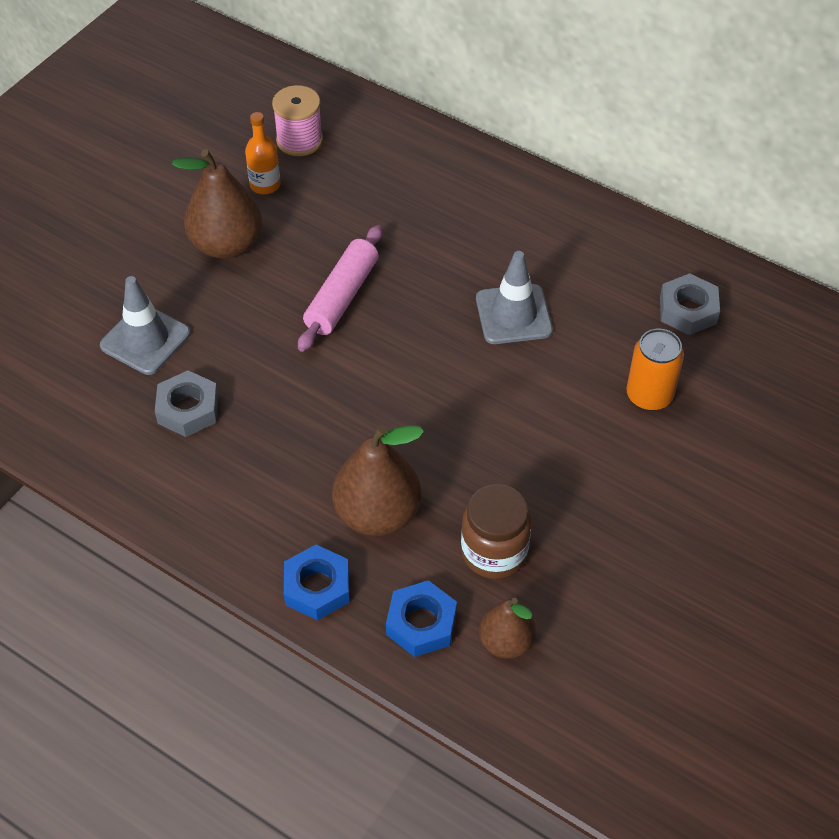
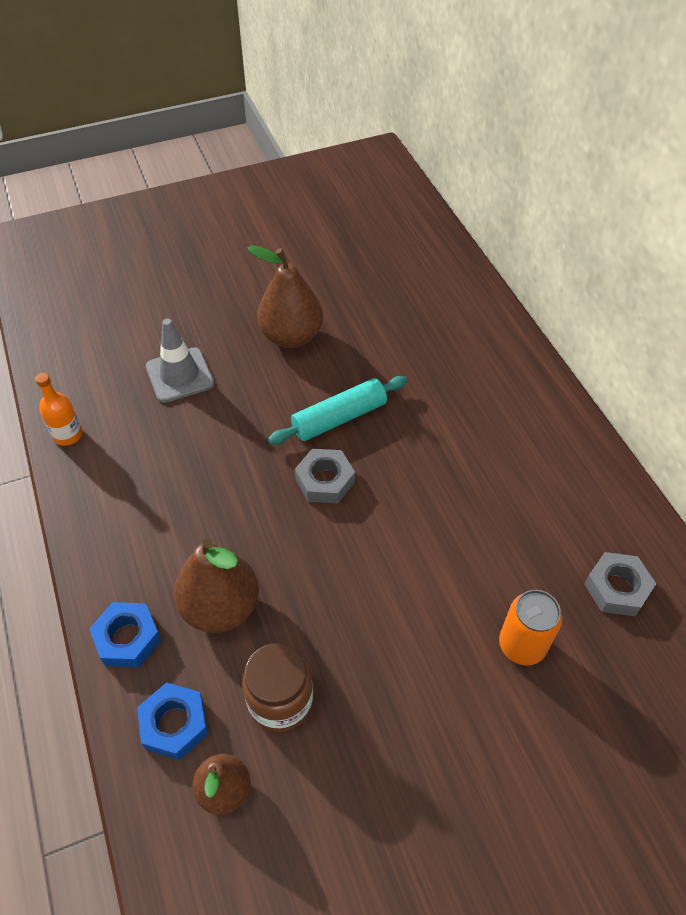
camera: 35 degrees right, 0 degrees up
(188, 409) = (162, 442): grey nut -> grey nut (325, 480)
(265, 185) = (354, 307): orange bottle -> orange bottle (68, 435)
(299, 140) = (406, 287): pink spool -> none
(341, 296) = (339, 418): pink rolling pin -> turquoise rolling pin
(513, 314) = (460, 506): grey traffic cone -> none

